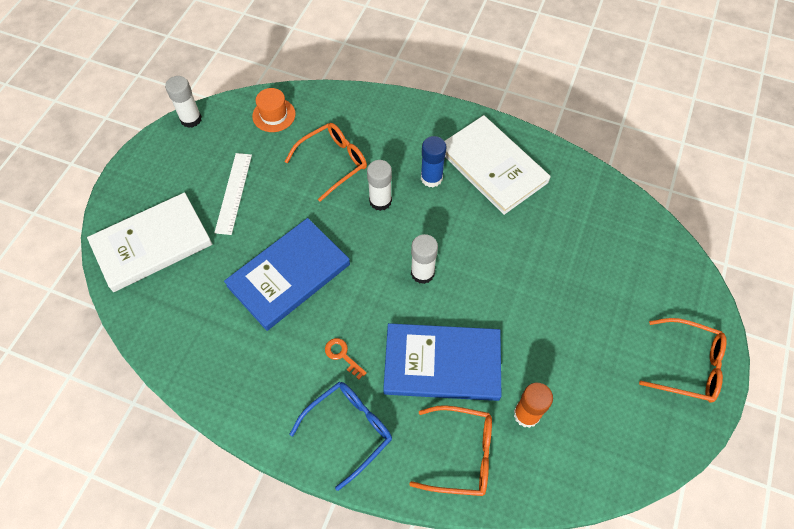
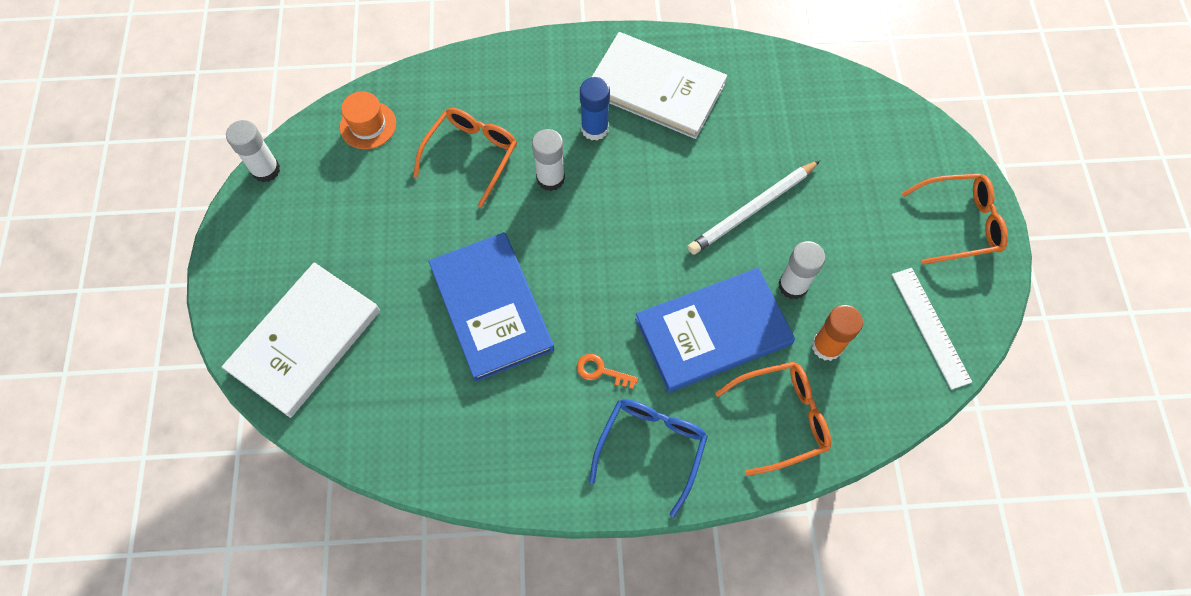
camera: 25 degrees left, 5 degrees up
(234, 193) = (371, 238): white ruler -> white ruler (930, 327)
(289, 275) = (491, 308): blue book -> blue book turned 45 degrees counterclockwise
(422, 273) = (641, 241): white glue stick -> white glue stick (793, 285)
(521, 285) = (752, 210): none -> white pencil

